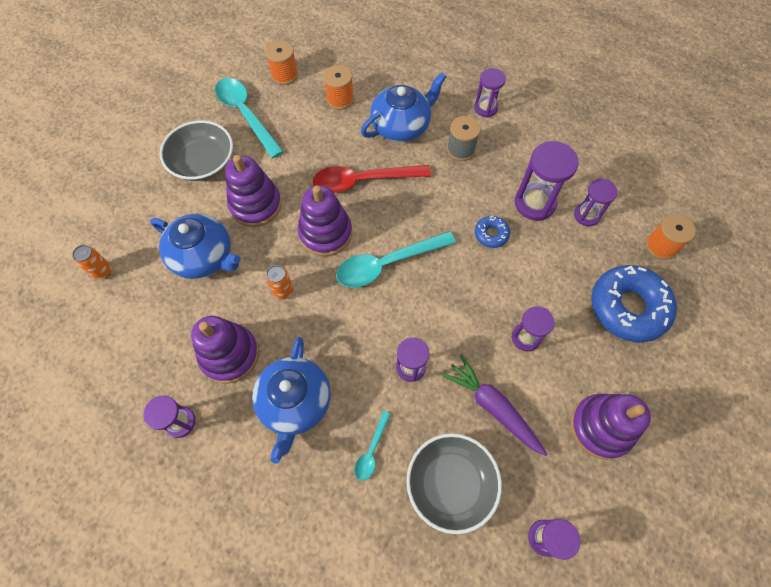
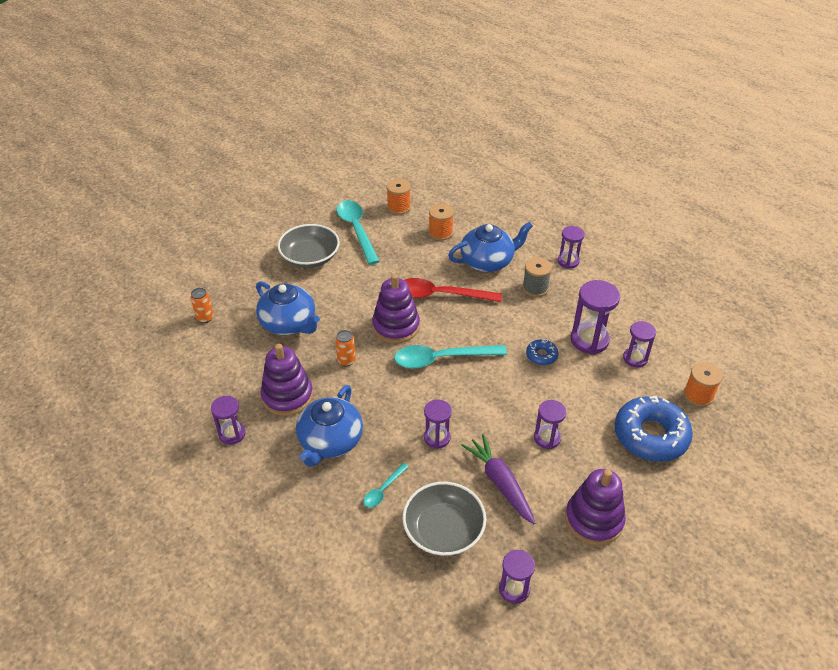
camera: 15 degrees right, 20 degrees down
(256, 205) = (344, 295): purple stacking toy -> none

